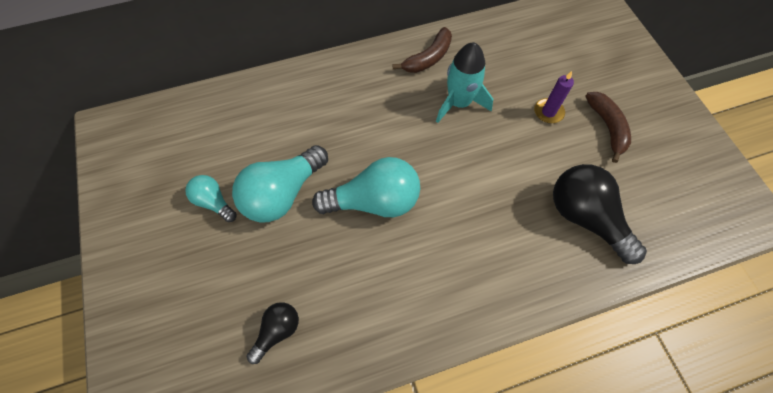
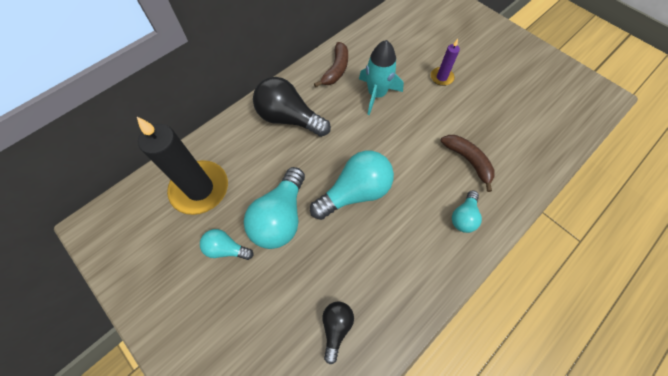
camera: 25 degrees left, 0 degrees up
(220, 131) = (200, 189): none -> black candle
(482, 281) = (463, 216): none -> turquoise light bulb
(585, 218) = (506, 141): black light bulb -> black light bulb (289, 118)
(607, 127) = (485, 73): brown banana -> brown banana (468, 161)

